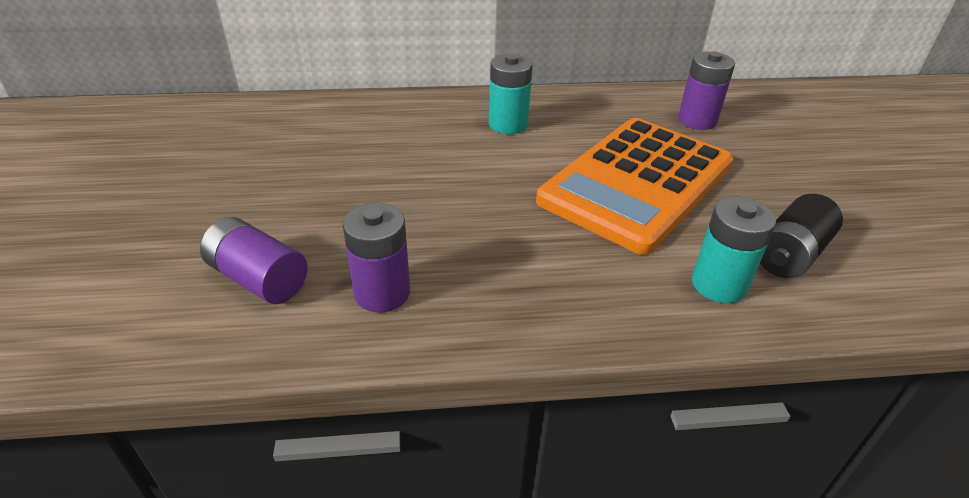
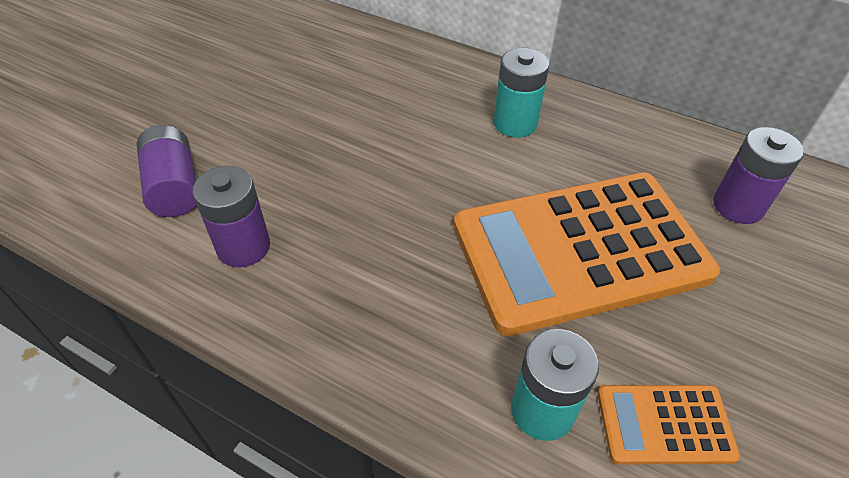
camera: 35 degrees right, 10 degrees up
(789, 254) = (664, 424): black battery -> orange calculator

